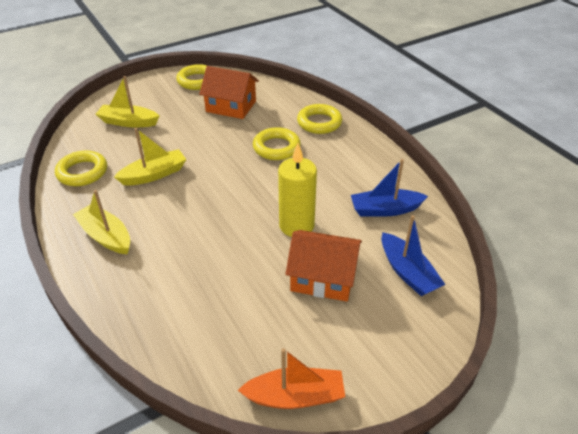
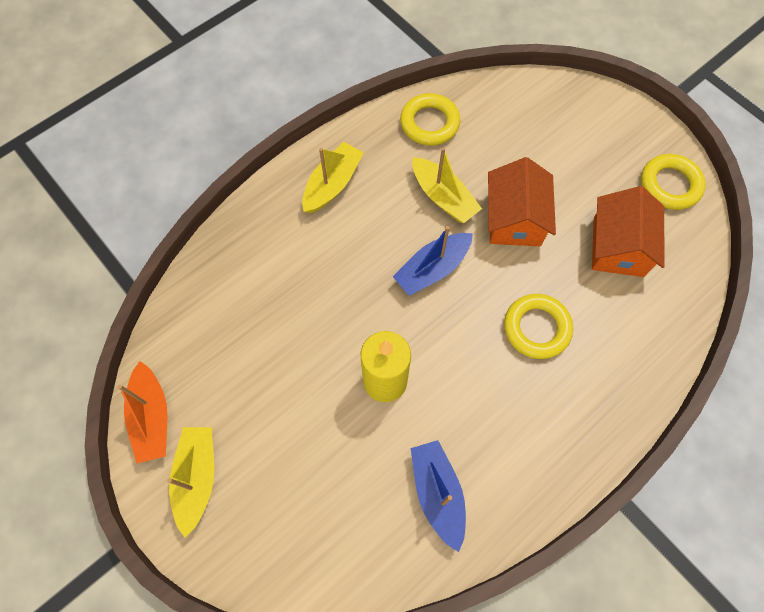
camera: 80 degrees right, 25 degrees up
(128, 122) = (540, 134): yellow boat -> yellow boat (197, 478)
(319, 122) = (617, 378): yellow ring -> none
(323, 277) = (305, 424): orange house -> orange house (514, 219)
(407, 272) = (327, 527): blue boat -> blue boat (432, 269)

